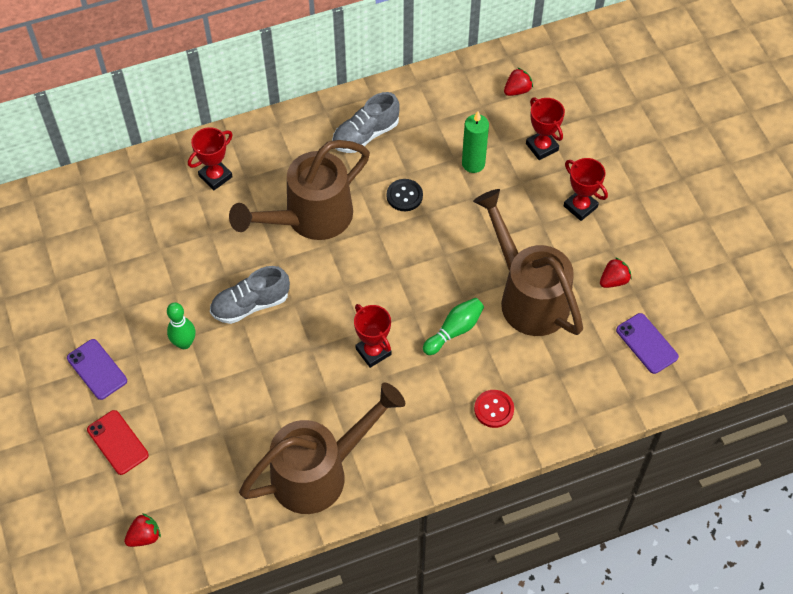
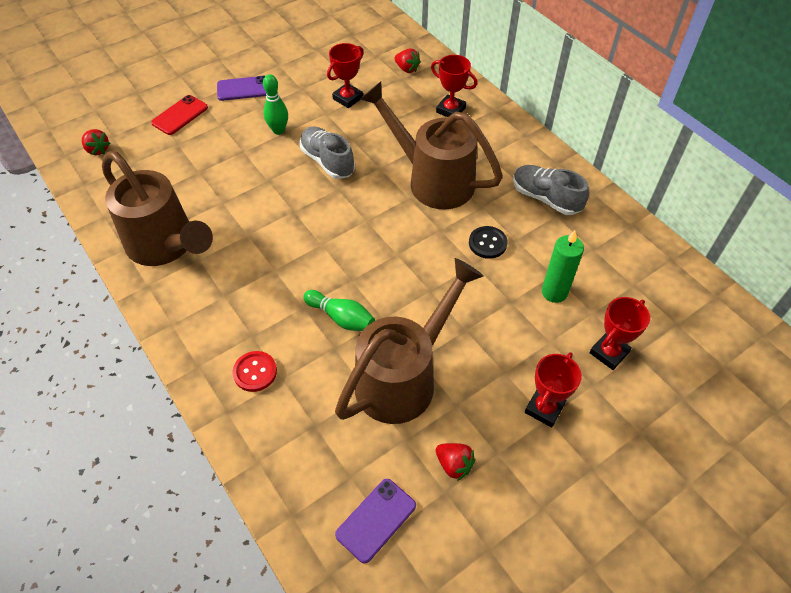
camera: 75 degrees right, 5 degrees down
(97, 369) = (243, 89): purple phone -> purple phone turned 45 degrees clockwise
(373, 351) = (300, 257): red trophy -> red trophy (348, 98)
(517, 90) = (674, 313): red strawberry -> red strawberry (407, 69)

